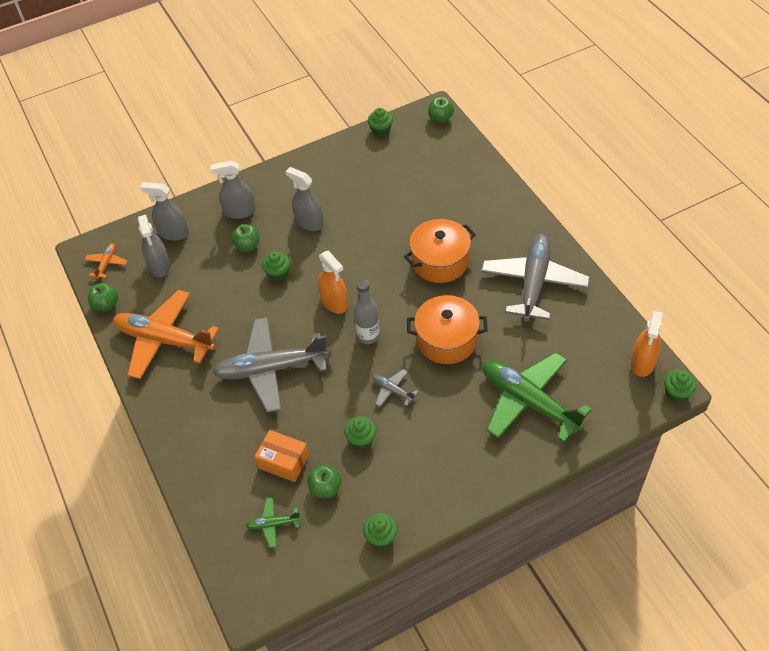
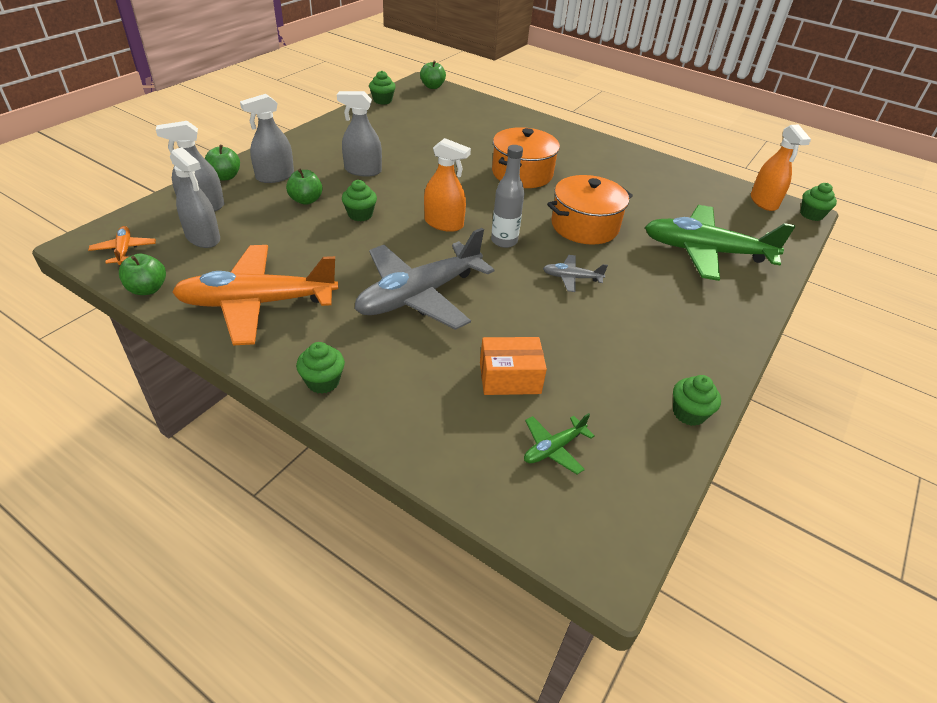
camera: 35 degrees left, 10 degrees down
(325, 488) = (582, 387): green apple -> green apple (225, 177)
(361, 439) = (579, 328): green cupcake -> green cupcake (323, 381)
(534, 283) = (620, 171): grey plane -> none

